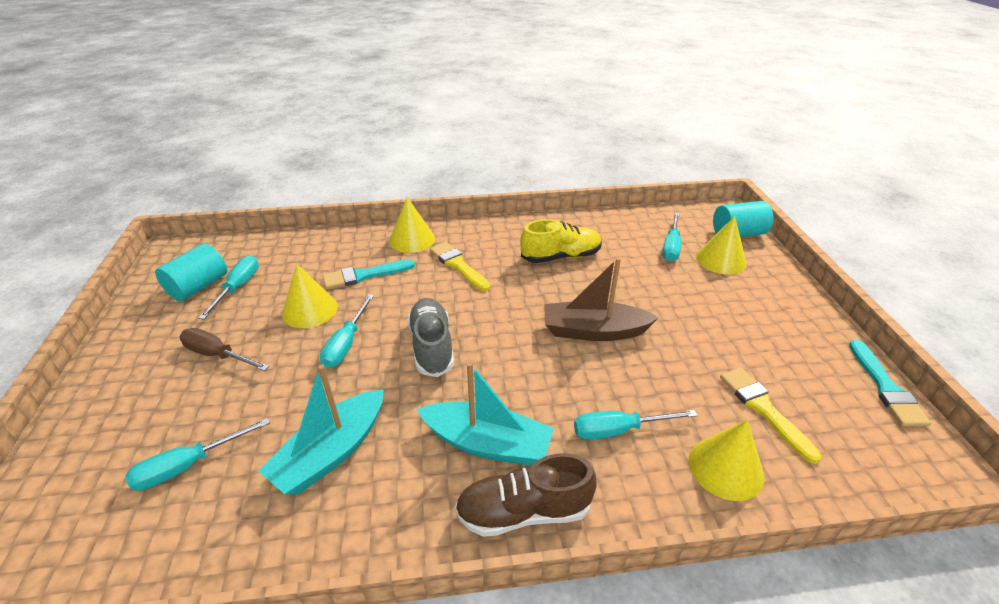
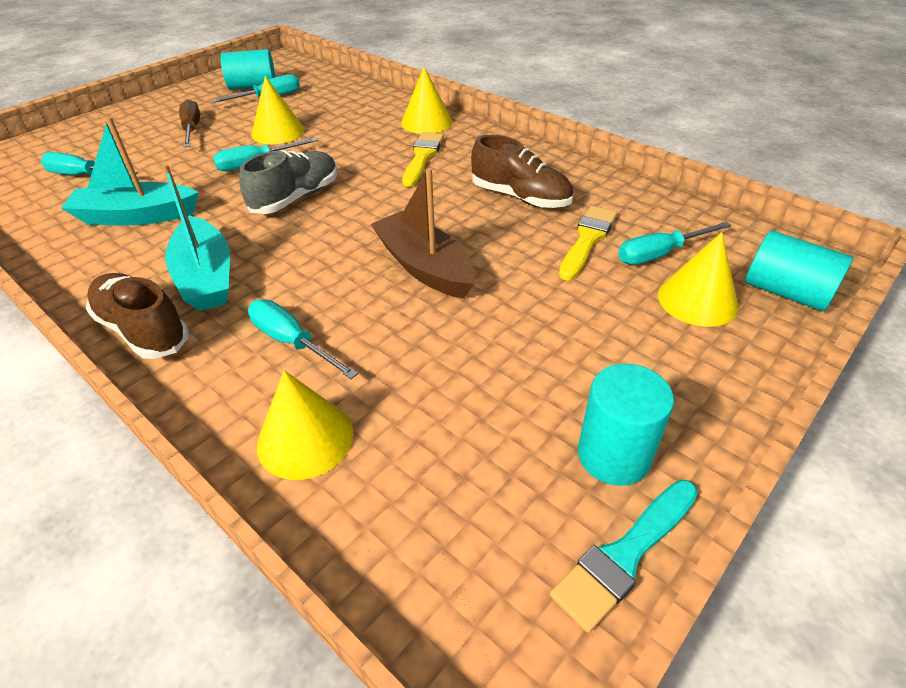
camera: 50 degrees right, 5 degrees up
(364, 275) = (348, 129): turquoise brush -> none
(561, 256) = (520, 197): yellow shoe -> brown shoe
(763, 409) = (436, 438): yellow brush -> yellow brush (587, 240)
(818, 353) = (613, 455): none -> turquoise cylinder

